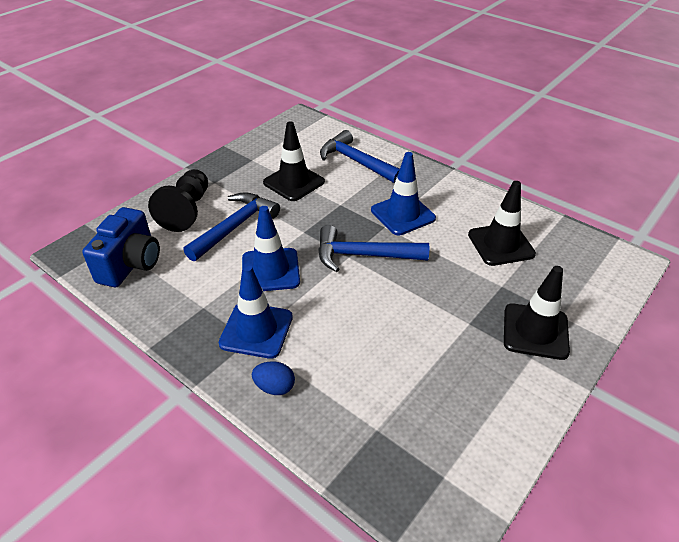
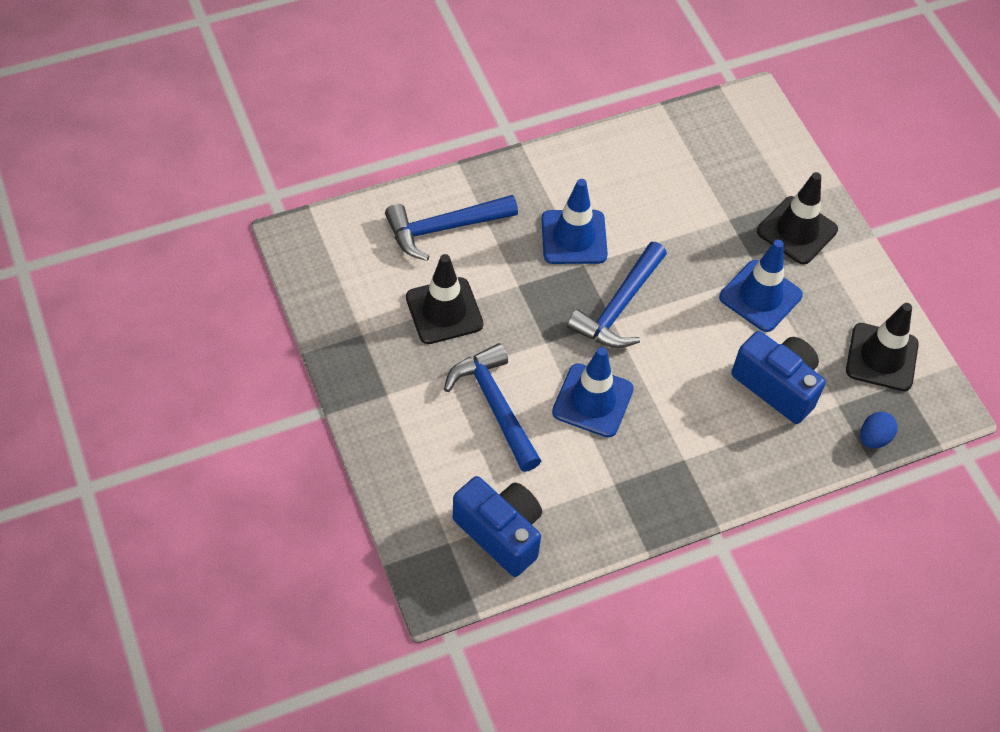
camera: 65 degrees left, 15 degrees up
(186, 211) = (431, 444): black pawn -> none
(256, 330) = (675, 448): blue traffic cone -> blue traffic cone (760, 296)
(274, 387) = (755, 462): blue egg -> blue egg (874, 438)
(364, 375) = (777, 386): none -> blue camera
(501, 244) = (673, 183): black traffic cone -> black traffic cone (881, 357)

